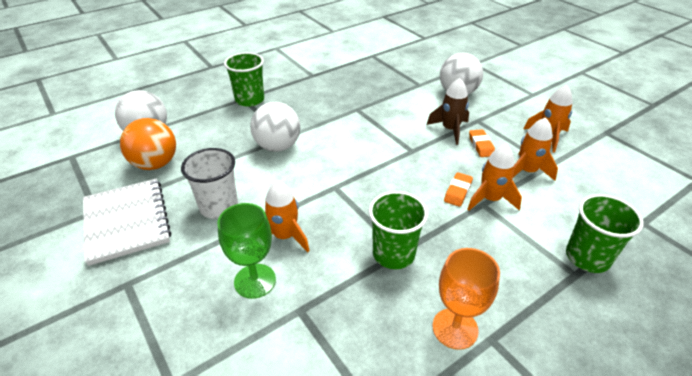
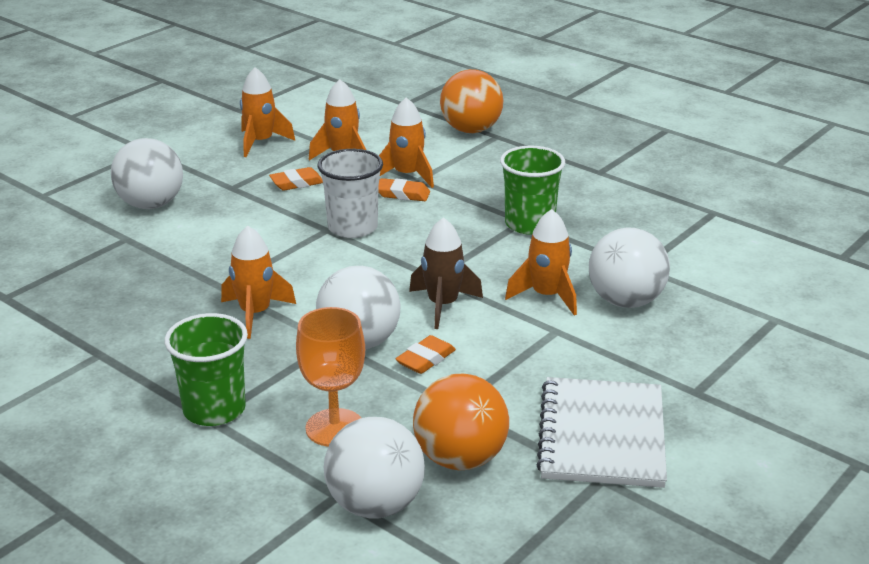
camera: 105 degrees left, 10 degrees down
(126, 221) = (602, 435): white notebook -> white notebook turned 45 degrees counterclockwise
(219, 206) = (524, 360): white cup -> white cup (352, 227)
(246, 167) = (425, 359): none -> orange eraser
(255, 281) = (625, 301): green goblet -> white ball
(324, 116) = (255, 314): none -> orange rocket
(450, 130) = (263, 205): brown rocket -> brown rocket (443, 305)
(455, 328) = (601, 187): orange goblet -> orange goblet (334, 428)
(587, 257) = (471, 130): green cup -> orange ball

